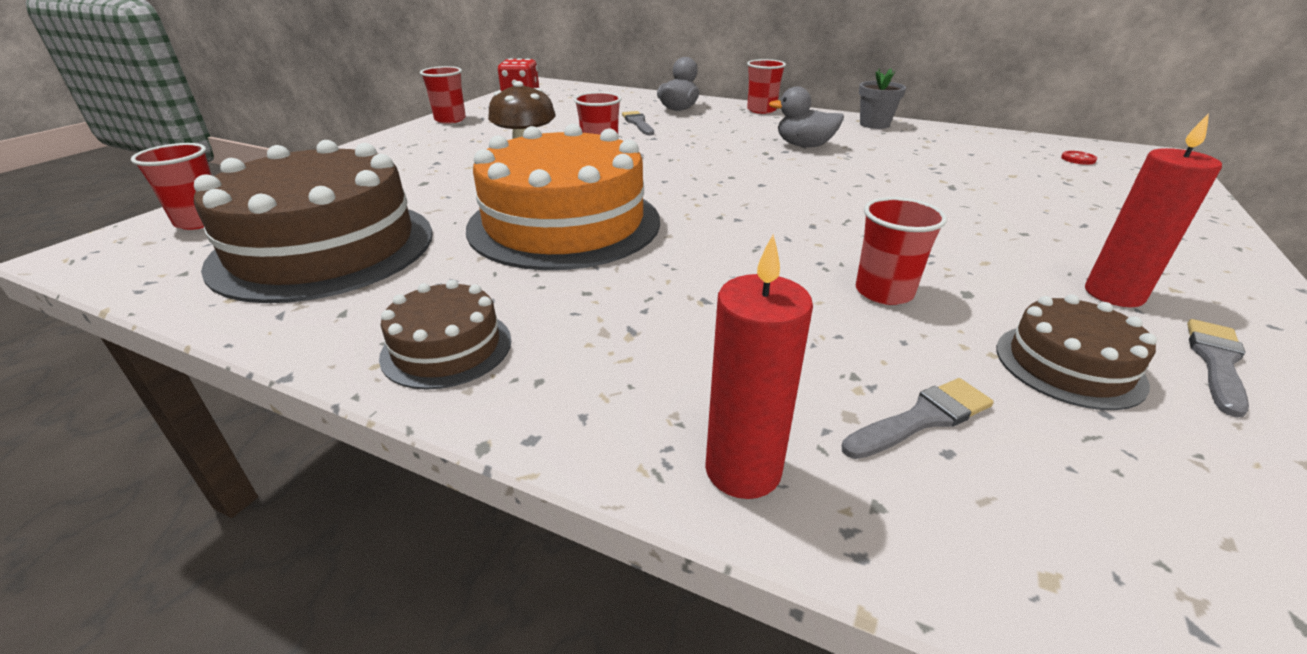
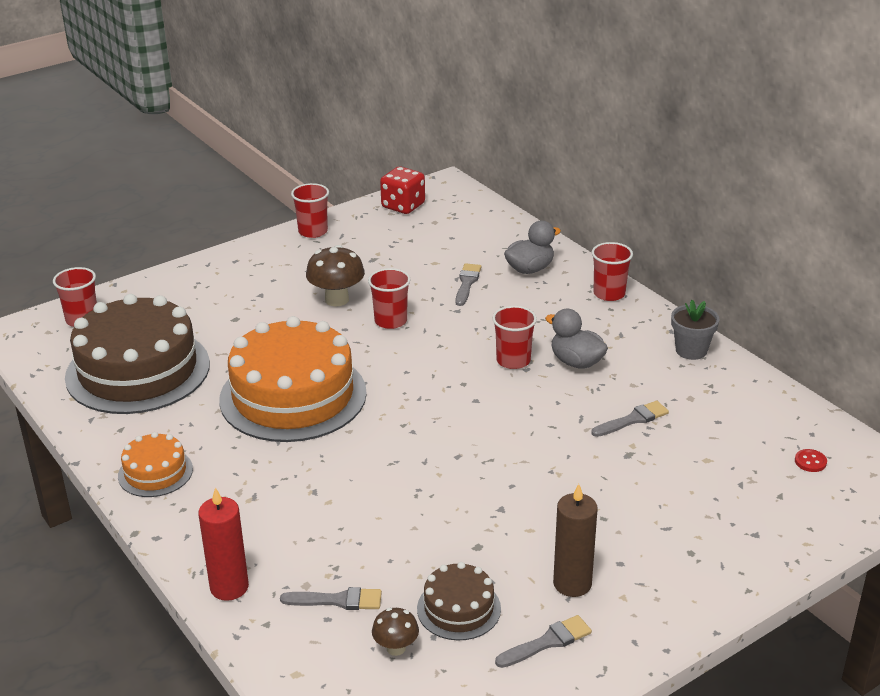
camera: 30 degrees right, 0 degrees up
(447, 348) = (155, 472): brown cake -> orange cake
(884, 292) = (426, 526): red cup -> red cup (513, 360)
(911, 166) = (633, 419): none -> grey brush
(1098, 452) = (396, 648): none -> brown mushroom
(1113, 294) = (572, 583): red candle -> brown candle

